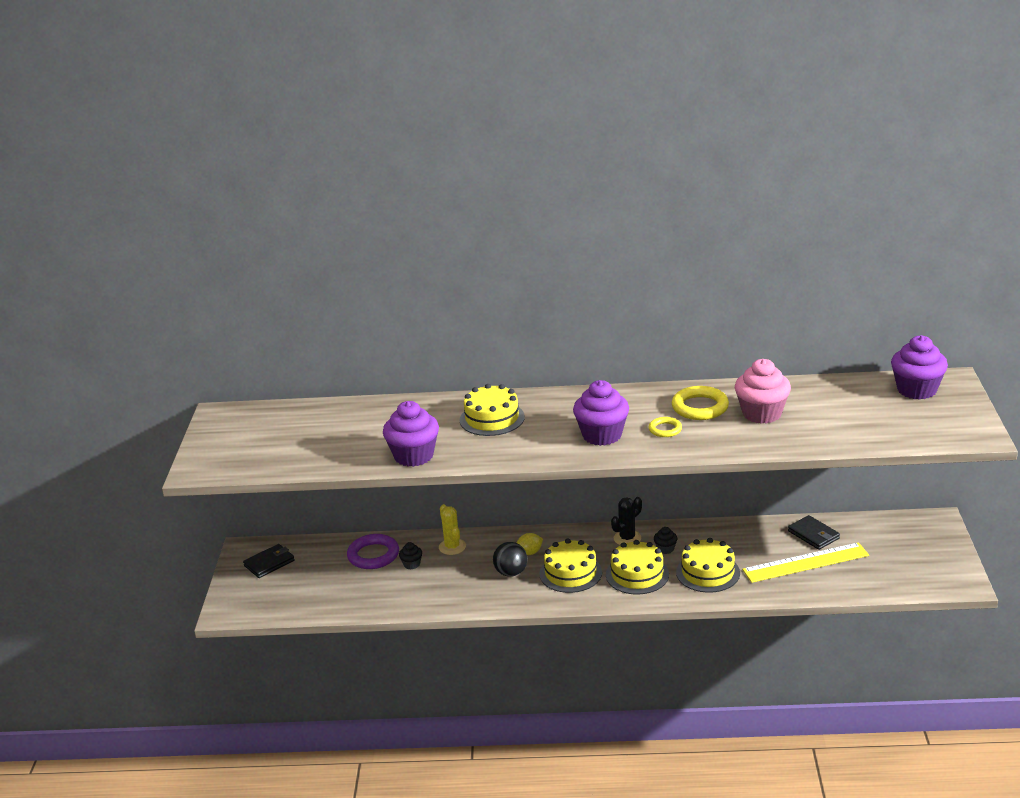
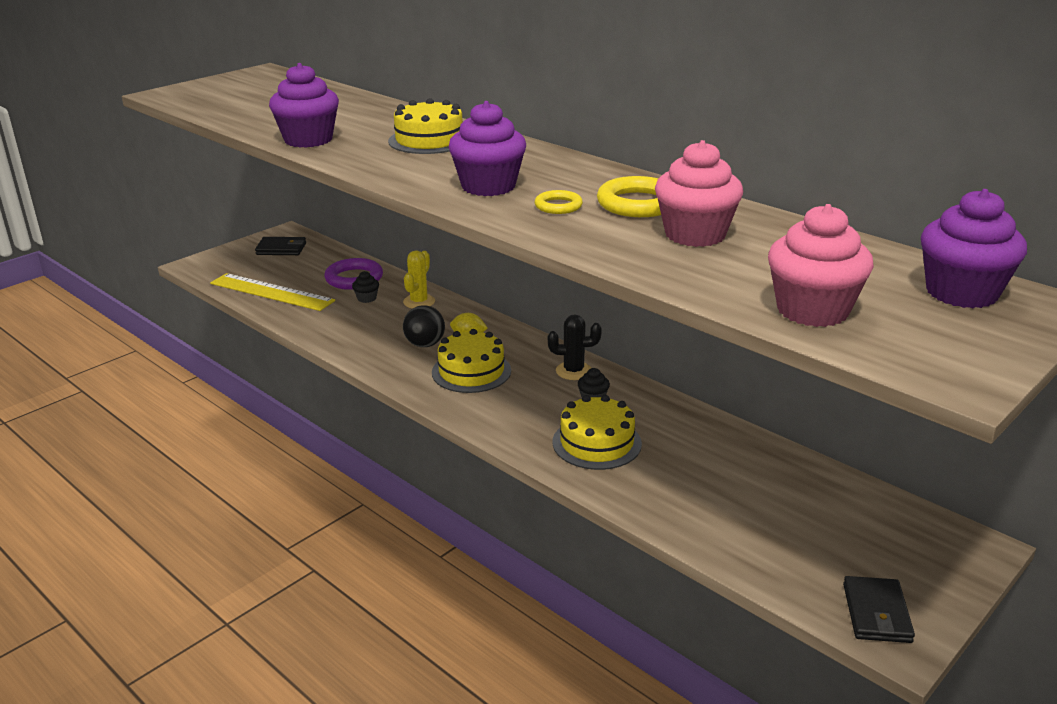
camera: 40 degrees right, 0 degrees up
(637, 574) = (526, 406): yellow cake -> none
(805, 563) = (721, 495): yellow ruler -> yellow ruler (271, 292)
(813, 535) = (779, 473): black wallet -> black wallet (876, 613)
(880, 431) = (812, 310): none -> pink cupcake

